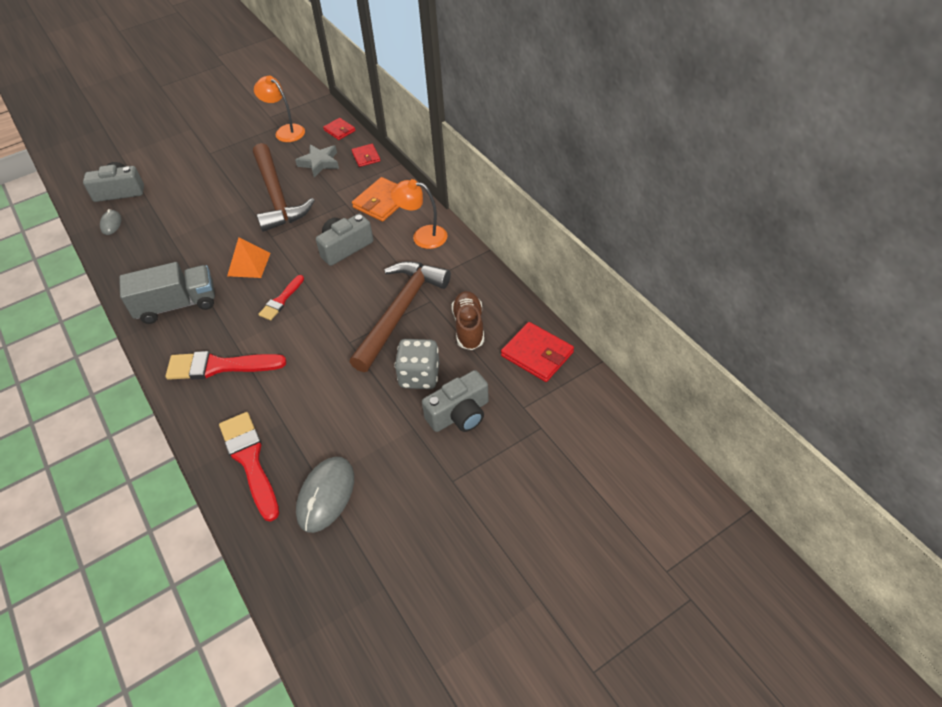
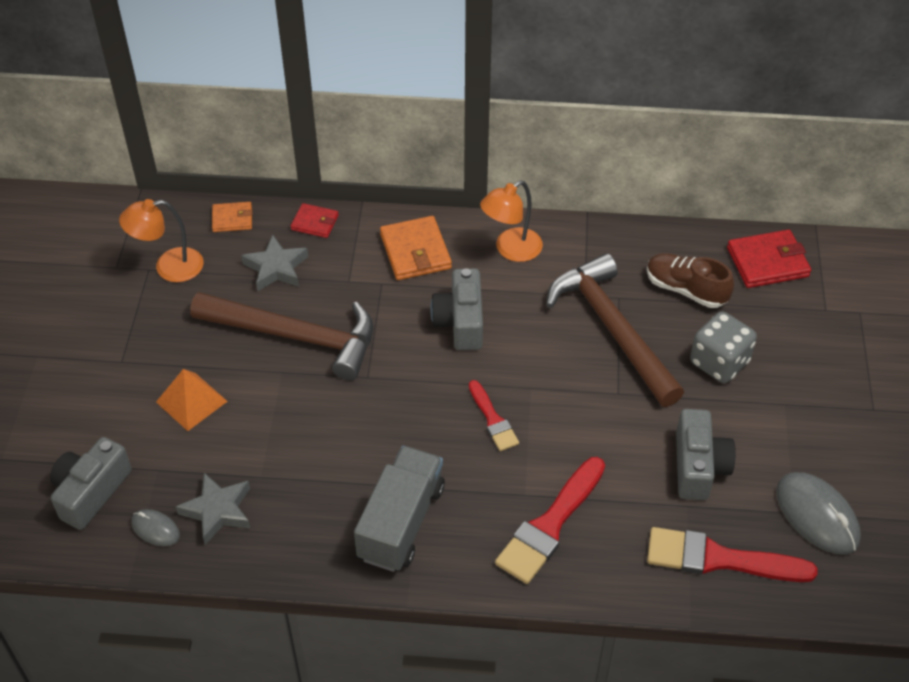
camera: 55 degrees left, 0 degrees up
(137, 237) = (217, 510): none -> grey star
(249, 264) = (398, 421): orange pyramid -> orange pyramid (191, 401)
(339, 130) = (232, 219): red wallet -> orange wallet
(459, 414) = (796, 359): grey camera -> grey camera (698, 466)

